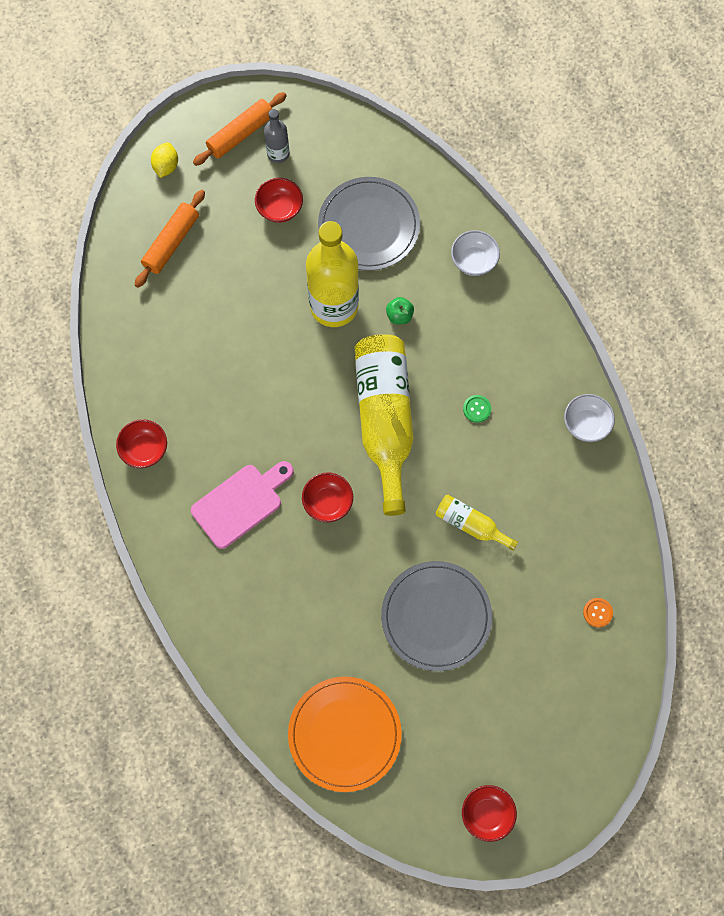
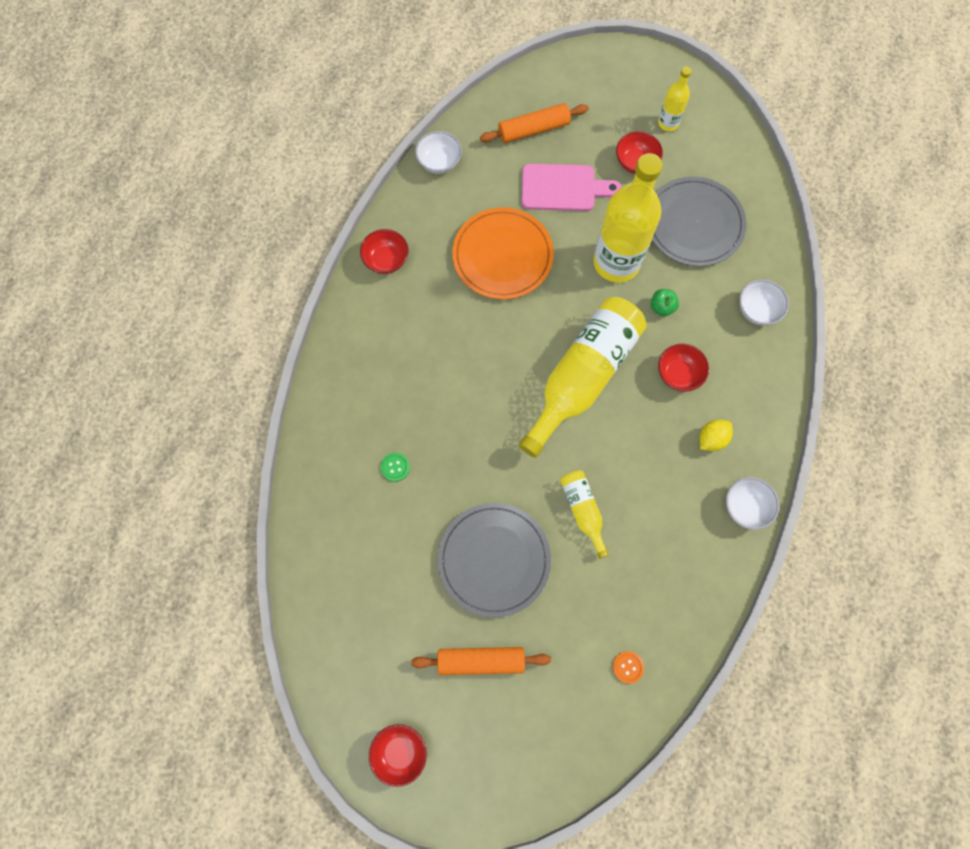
camera: 40 degrees right, 0 degrees up
(116, 331) = (439, 162): none -> white bowl
(166, 166) = (576, 74): yellow lemon -> yellow lemon (711, 439)
(240, 133) = (652, 89): orange rolling pin -> orange rolling pin (481, 660)
(240, 503) = (421, 353): pink cutting board -> pink cutting board (563, 188)
(278, 154) = (668, 123): grey bottle -> yellow bottle
(328, 502) = (486, 404): red bowl -> red bowl (678, 374)
(344, 734) = (346, 591): orange plate -> orange plate (502, 255)
(477, 409) = (664, 425): green button -> green button (395, 467)

